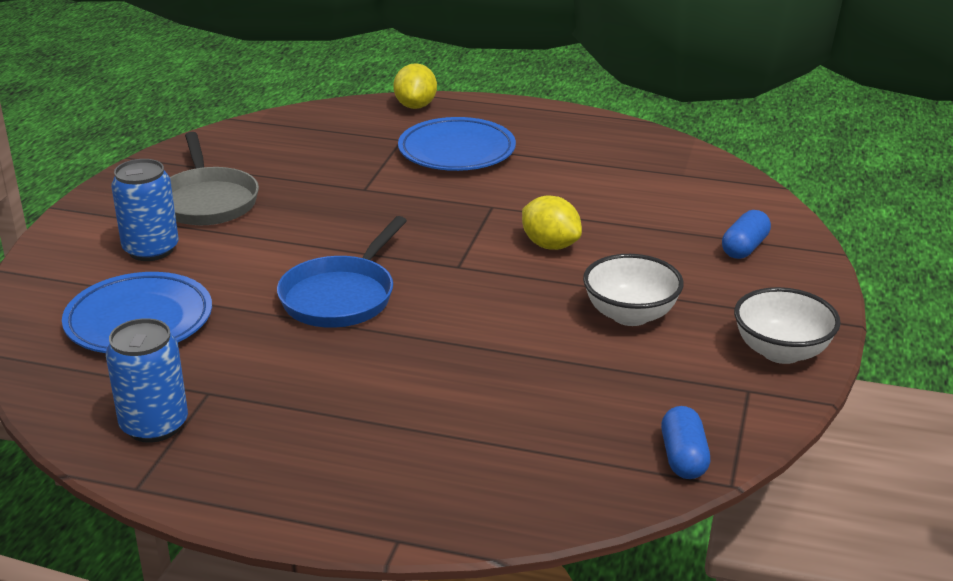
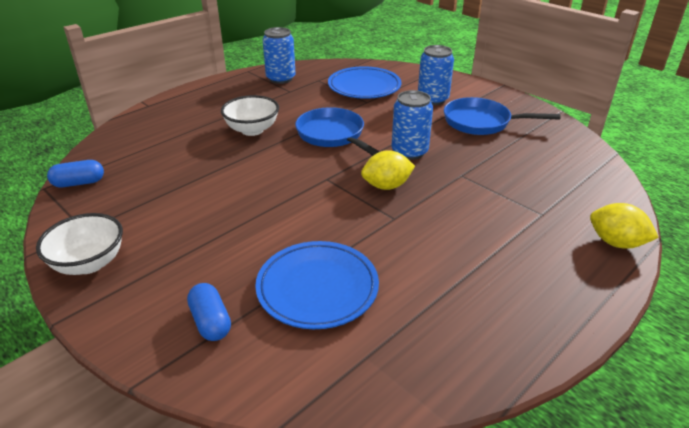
camera: 120 degrees right, 5 degrees up
(207, 201) = (481, 122): grey pan -> blue pan
(337, 230) = (409, 152): none -> blue can
(457, 151) = (502, 233): blue plate -> blue plate (317, 288)
(550, 245) = (315, 222): yellow lemon -> yellow lemon (386, 186)
(630, 315) = (202, 220): white bowl -> white bowl (252, 130)
(683, 458) = (79, 183): blue capsule -> blue capsule turned 45 degrees counterclockwise

